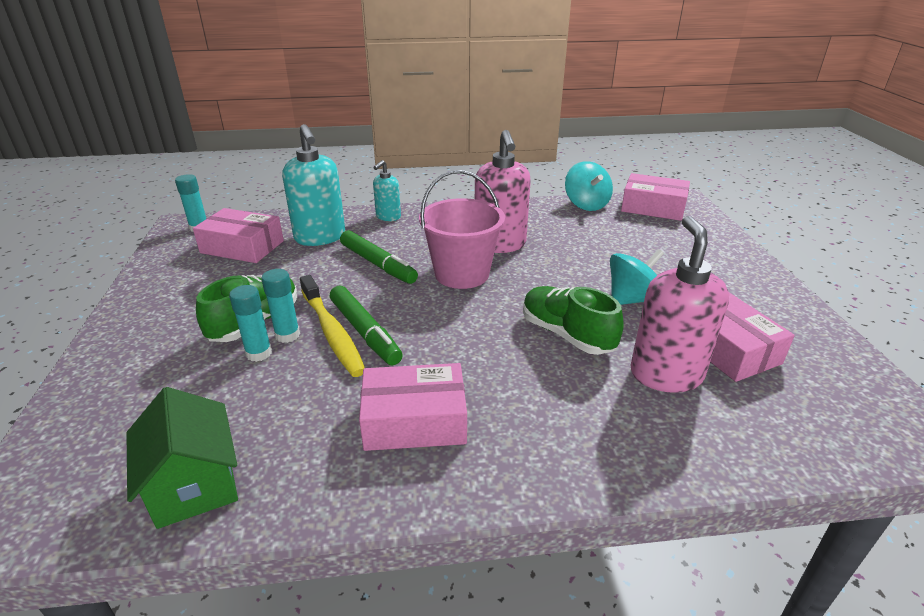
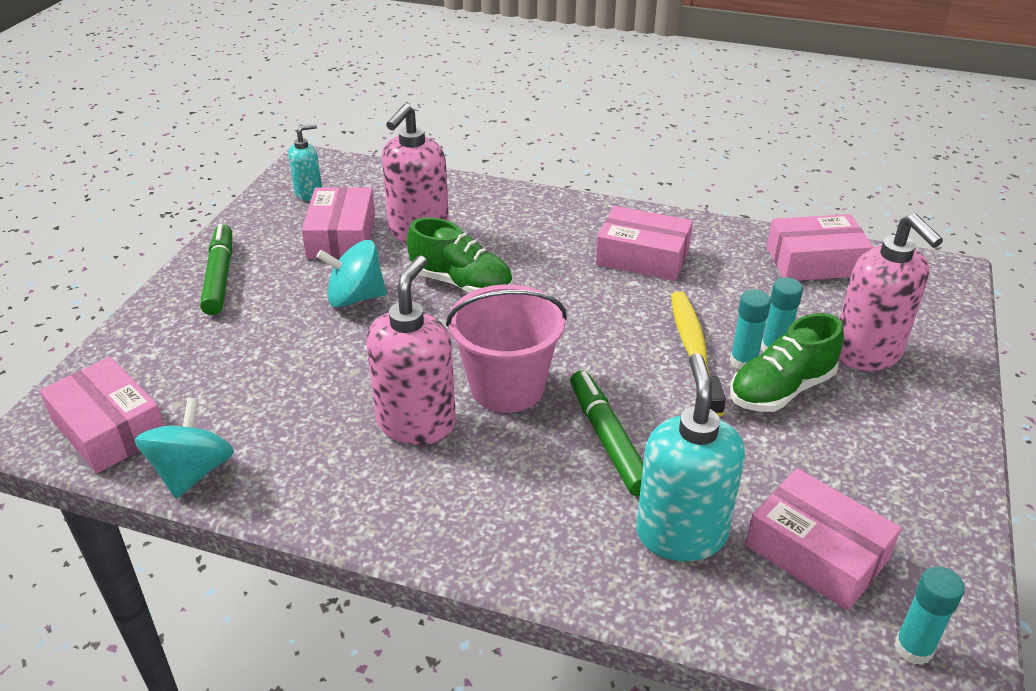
camera: 155 degrees left, 5 degrees up
(166, 373) = (867, 353): none -> pink soap dispenser
(194, 484) = (814, 261): green house -> pink box
(365, 332) = (658, 342): green marker -> green marker (219, 276)
(388, 217) = (544, 556): turquoise soap dispenser -> turquoise soap dispenser (309, 194)
(566, 334) = (461, 284): green shoe -> green shoe turned 45 degrees counterclockwise

